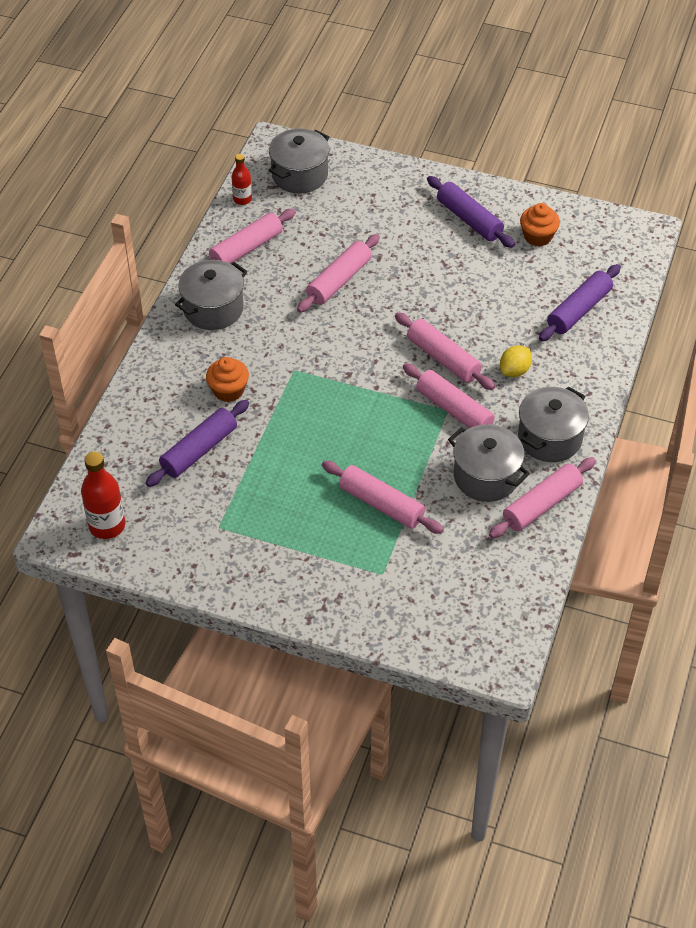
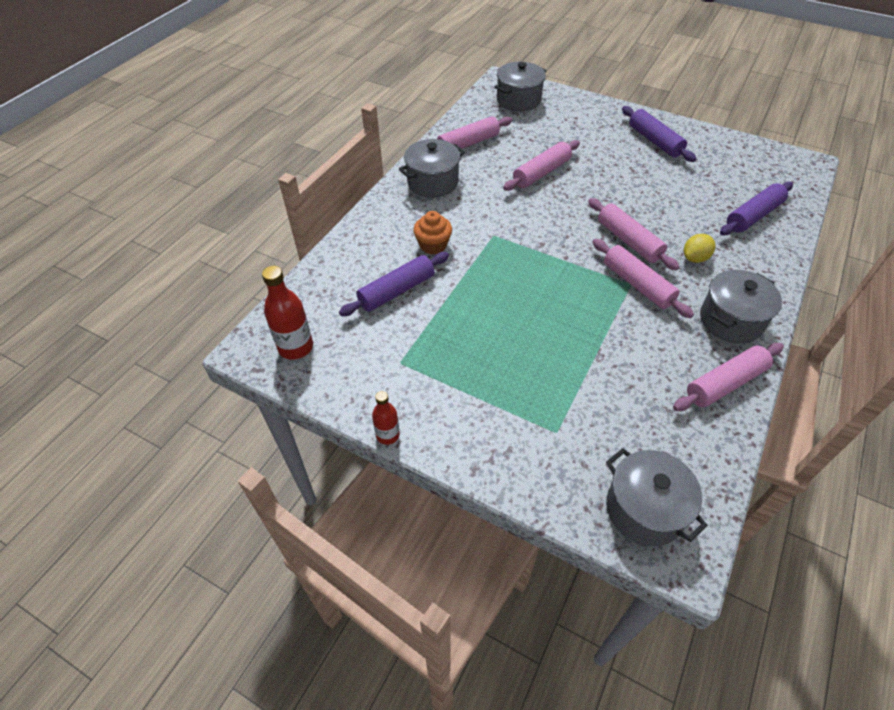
camera: 10 degrees right, 0 degrees up
(242, 199) = (471, 111): red bottle -> red bottle (387, 435)
(381, 504) = (561, 362): pink rolling pin -> none
(486, 476) = (667, 348): grey pot -> grey pot (644, 509)
(537, 236) = (713, 158): orange cupcake -> none

